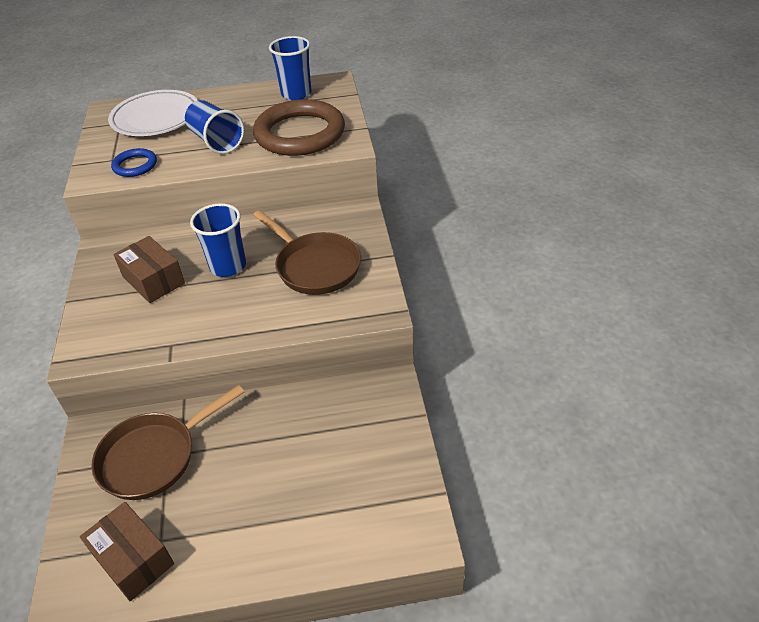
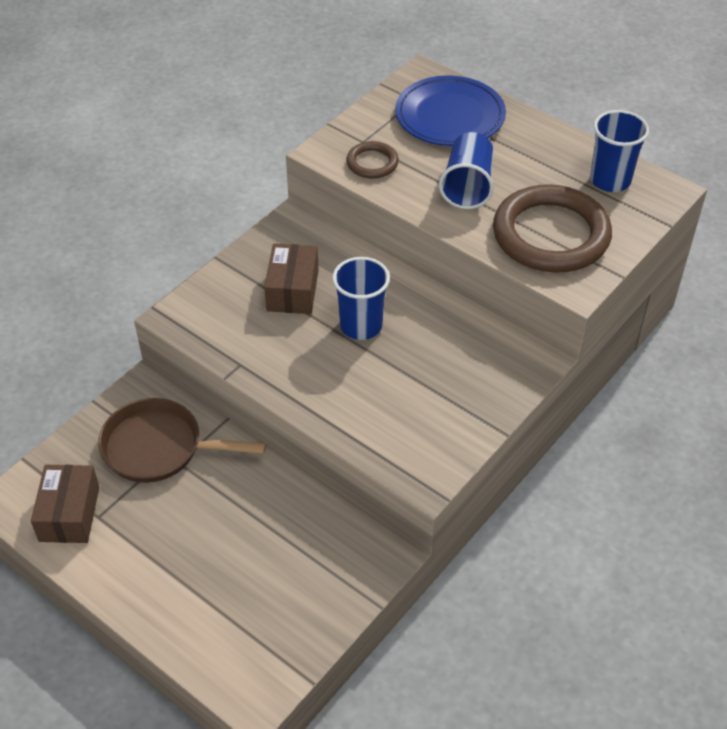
camera: 45 degrees right, 5 degrees up
(135, 165) = (372, 163): blue ring -> brown ring
(156, 118) = (450, 116): white plate -> blue plate
(315, 266) = (427, 387): brown pan -> none

